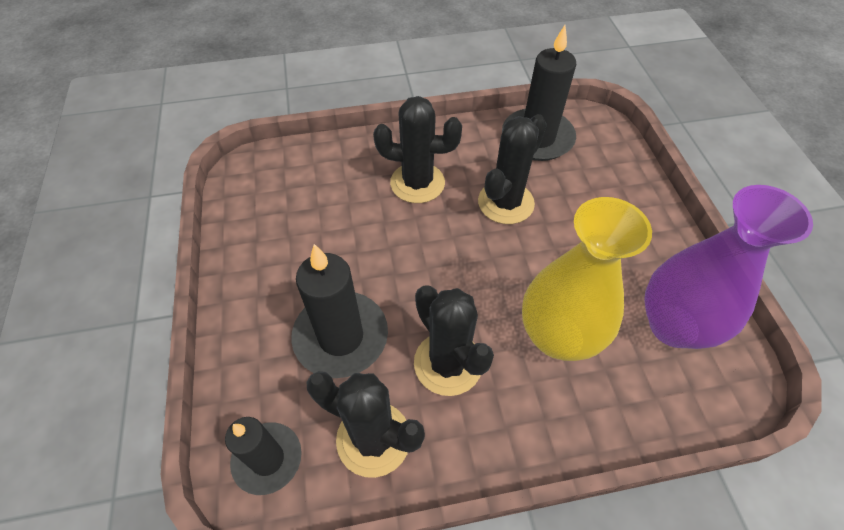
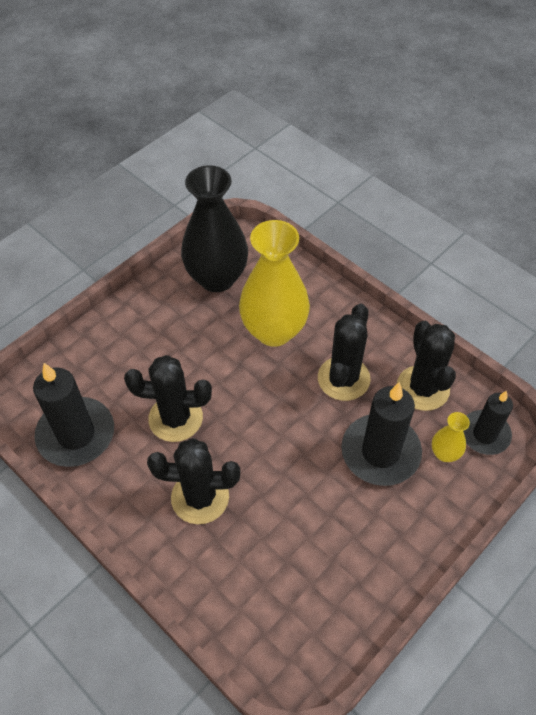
camera: 125 degrees left, 0 degrees up
(287, 396) = (444, 453): none -> yellow vase
(417, 183) = (200, 497): black cactus -> black cactus turned 60 degrees counterclockwise
(673, 325) = (217, 278): purple vase -> black vase

